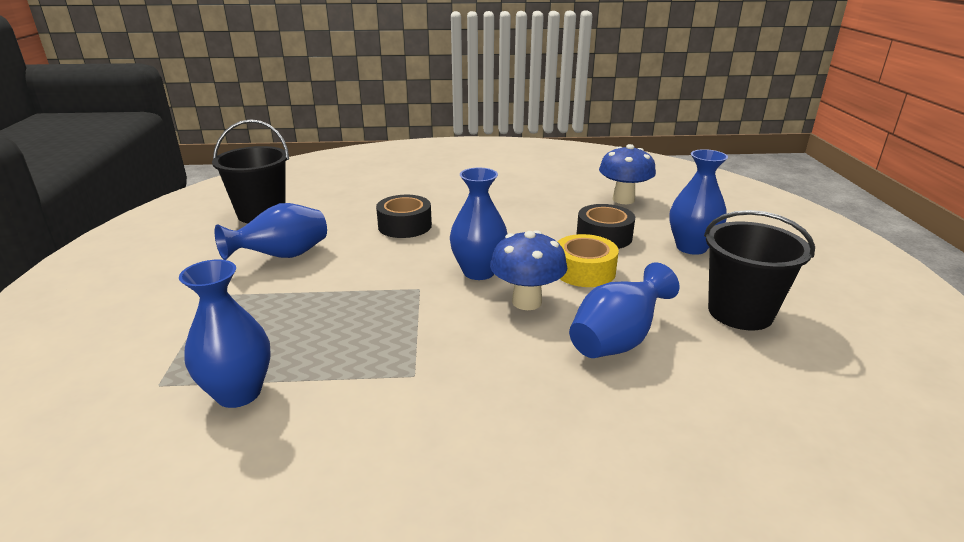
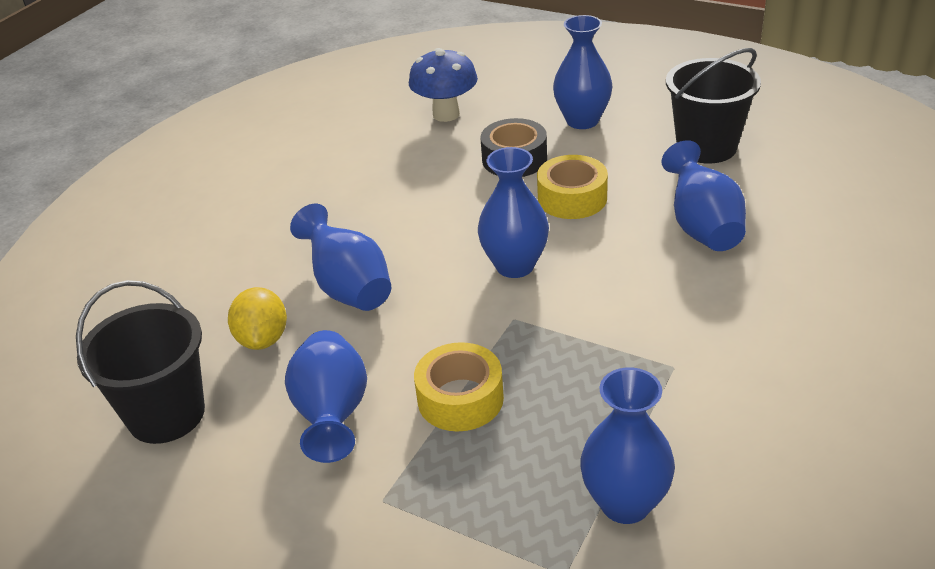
camera: 55 degrees left, 10 degrees up
(321, 293) = (460, 399): none -> yellow tape
(339, 217) = (263, 339): none -> yellow lemon
(405, 226) = (349, 288): black tape -> blue vase
(527, 302) = (600, 254): blue mushroom -> none

